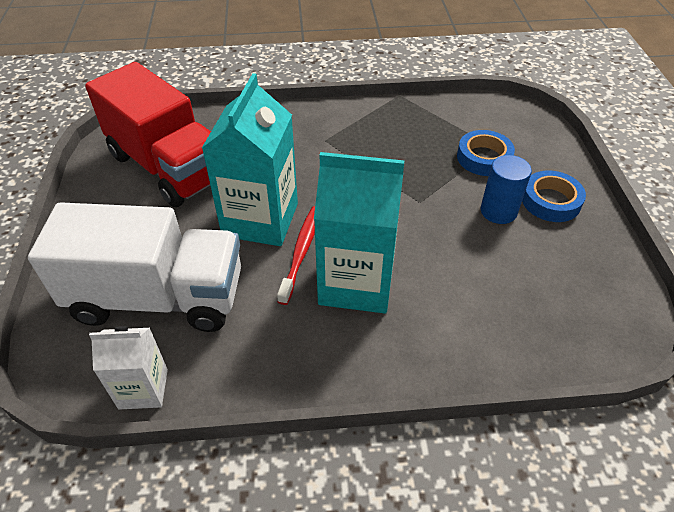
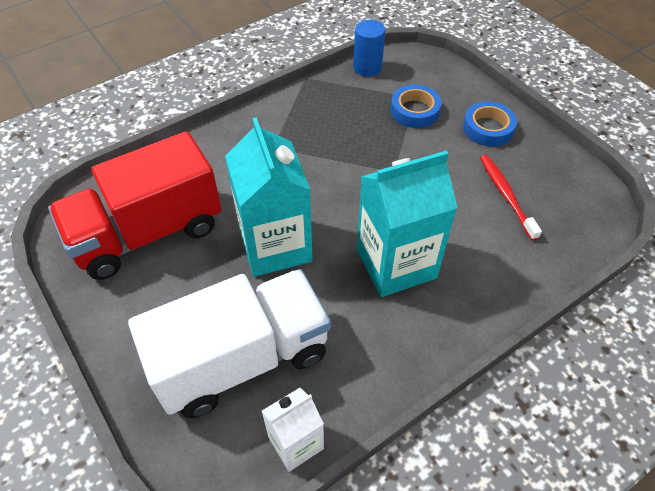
camera: 30 degrees left, 5 degrees up
(169, 167) = (148, 233): red truck -> red truck turned 135 degrees clockwise
(301, 252) = (333, 258): red toothbrush -> red toothbrush (506, 195)
(498, 211) = (457, 153): blue cylinder -> blue cylinder (367, 68)

